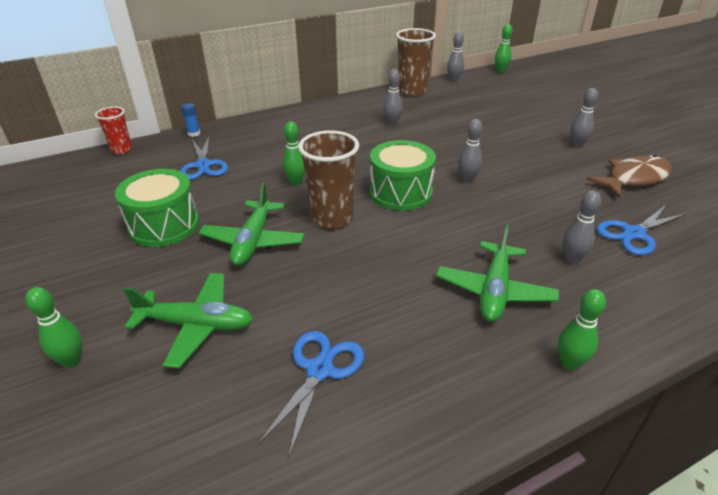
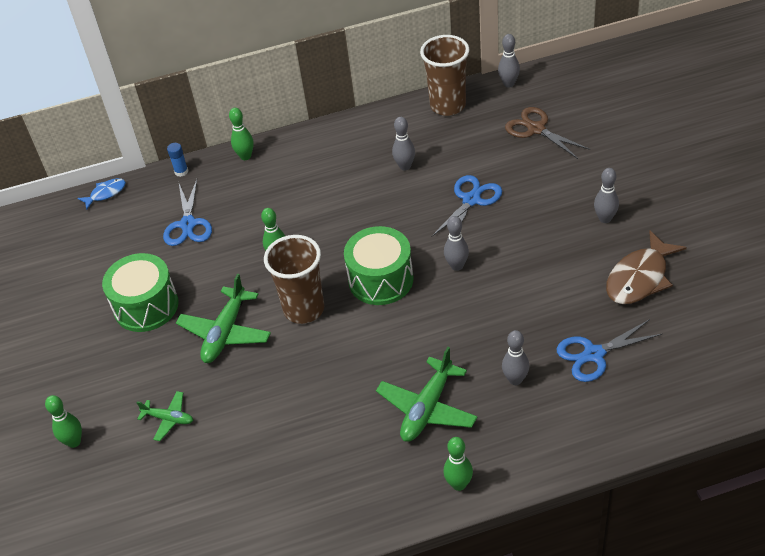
camera: 15 degrees right, 10 degrees up
(121, 149) = (105, 193): red cup -> blue fish
(196, 325) = (168, 419): green plane -> green plane, size x0.57
(319, 370) = (259, 469): blue scissors -> blue scissors (471, 200)
(488, 100) = (536, 129): none -> brown scissors
(500, 71) = (578, 66): green bowling pin -> green bowling pin (245, 156)
(634, 178) = (639, 278): brown fish -> brown fish turned 150 degrees clockwise

